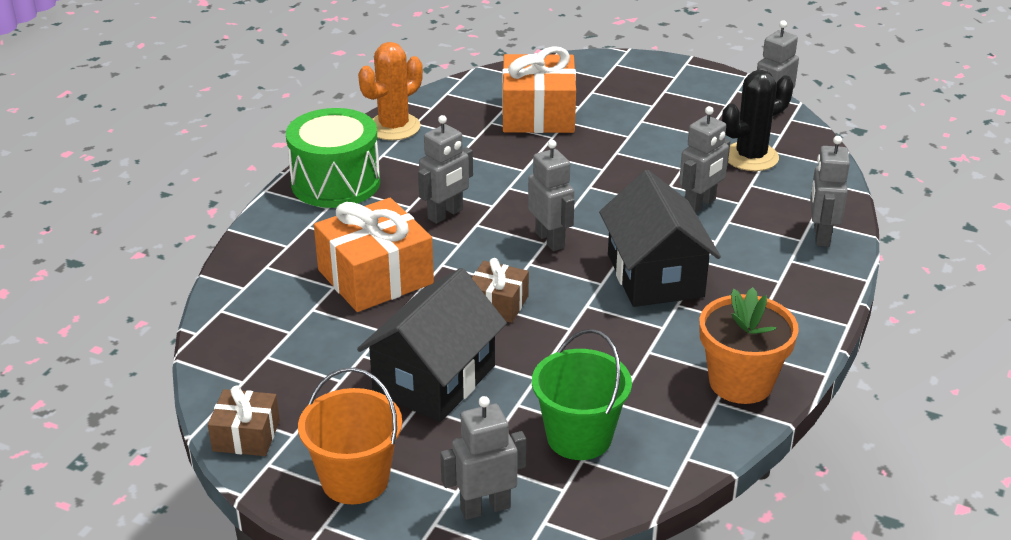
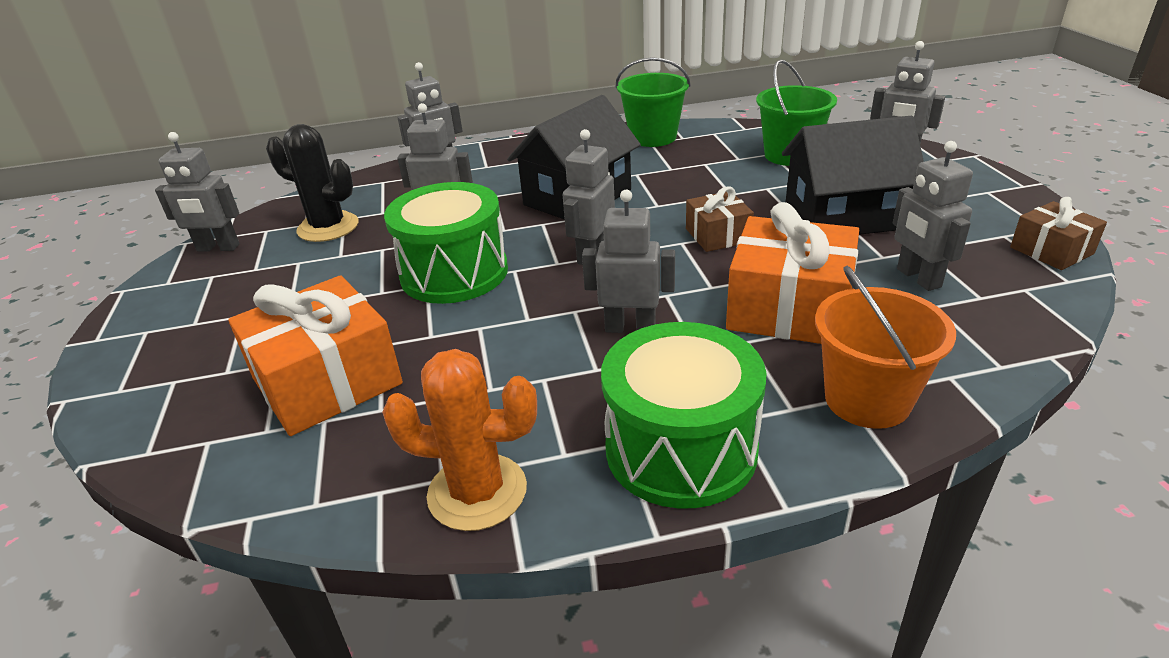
camera: 125 degrees left, 0 degrees up
(320, 348) = (918, 278): none -> grey robot
(355, 480) = (976, 194): orange bucket -> orange bucket (867, 399)
(603, 182) = (454, 273): none -> green drum
(740, 382) = (653, 137): orange flower pot -> green bucket

